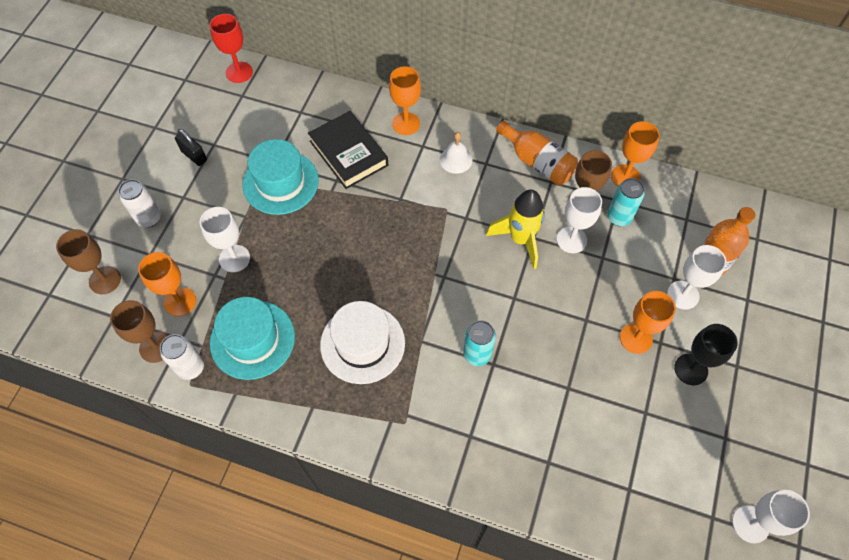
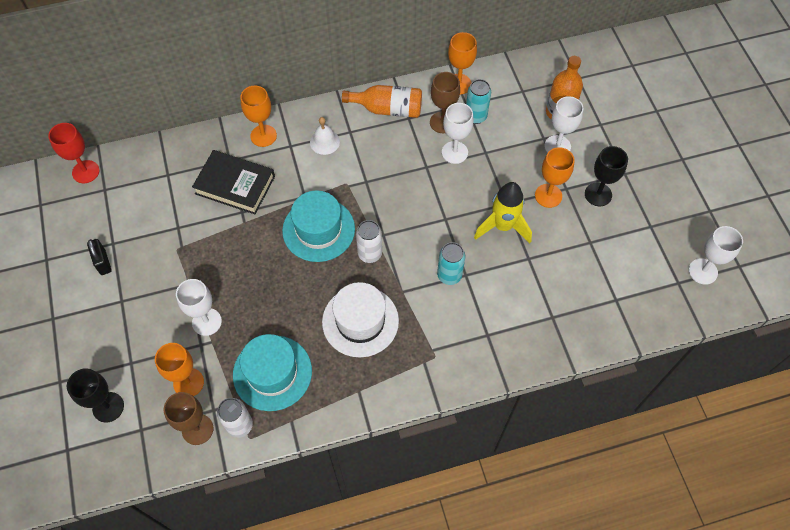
camera: 35 degrees left, 0 degrees up
(105, 280) = (108, 407): brown goblet -> black goblet
(149, 218) = (105, 335): white can -> white can (370, 254)
(194, 156) = (103, 262): black padlock -> black padlock turned 60 degrees clockwise
(280, 182) = (196, 240): turquoise hat -> turquoise hat (318, 229)
(520, 239) = (418, 174): yellow rocket -> yellow rocket (502, 226)

